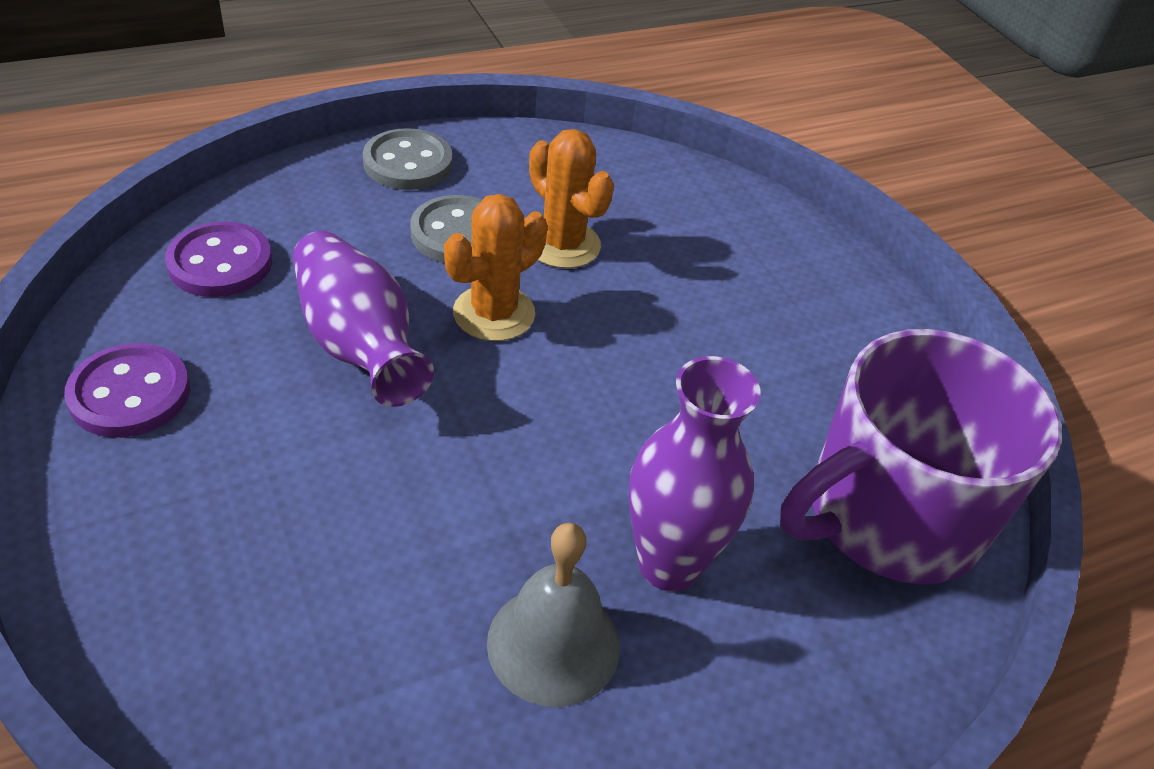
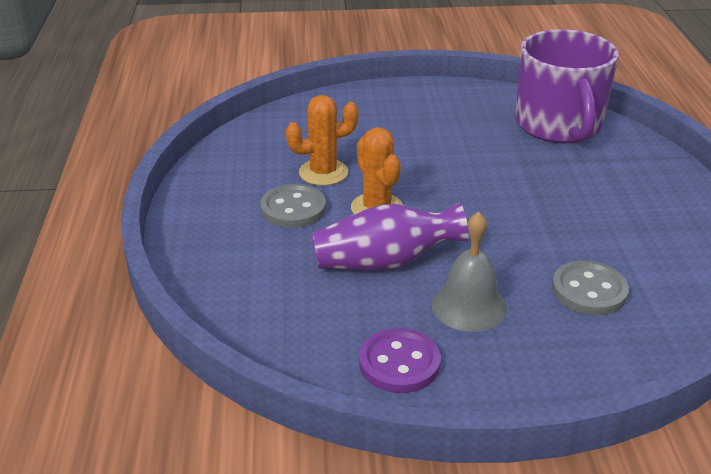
camera: 65 degrees left, 10 degrees down
(220, 263) = (276, 313): purple button -> none
(408, 163) = (203, 217): grey button -> grey button (589, 291)
(553, 644) = (619, 231): grey bell -> grey bell (469, 306)
(669, 564) = (577, 189): purple vase -> none

